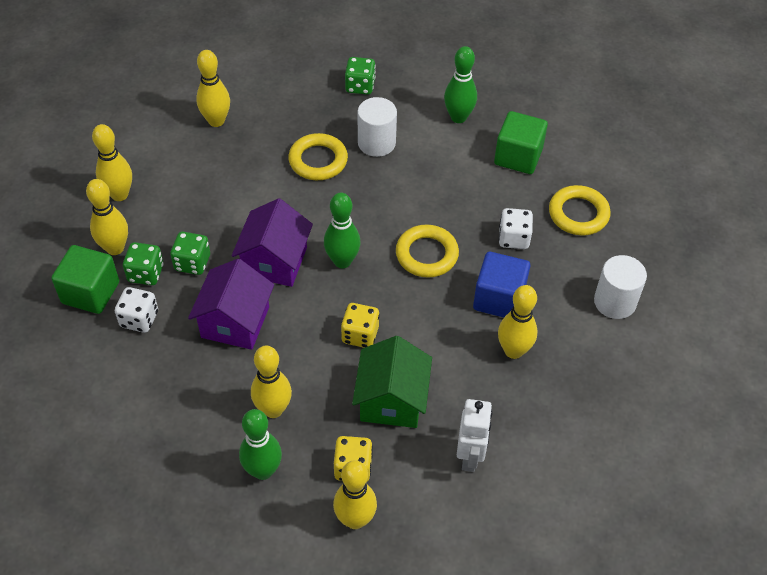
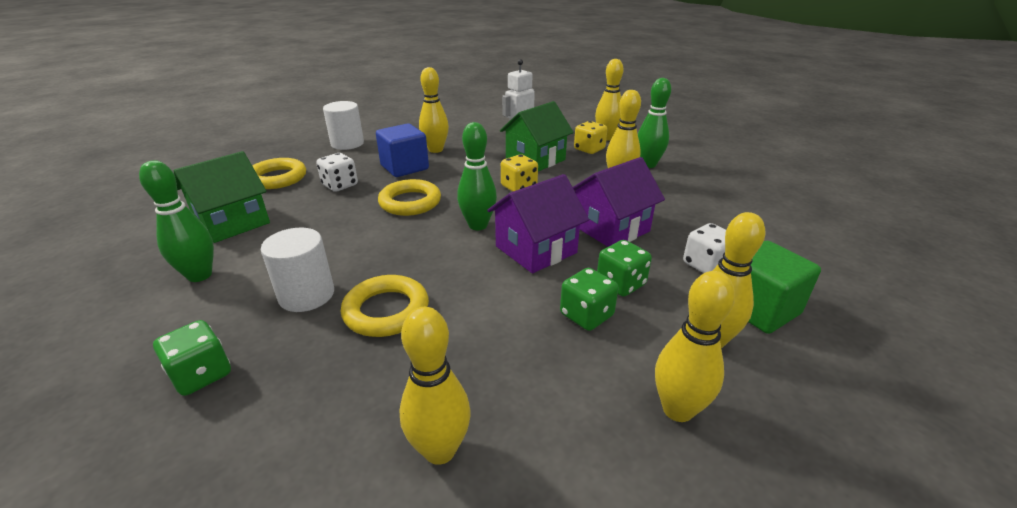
camera: 140 degrees left, 20 degrees down
(146, 273) = (681, 297): green dice -> green dice (586, 315)
(518, 156) = (232, 222): green cube -> green house

